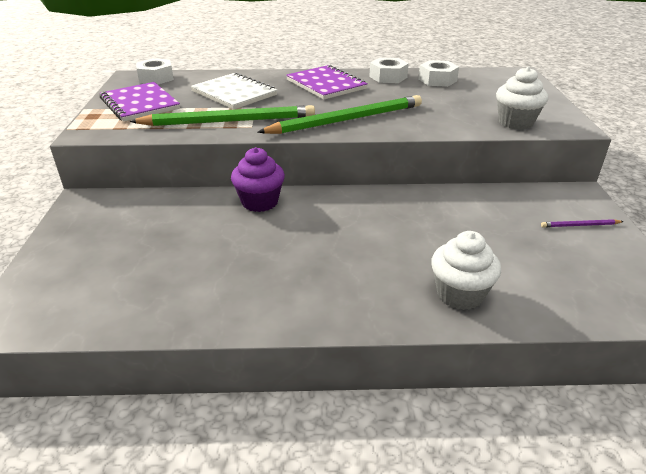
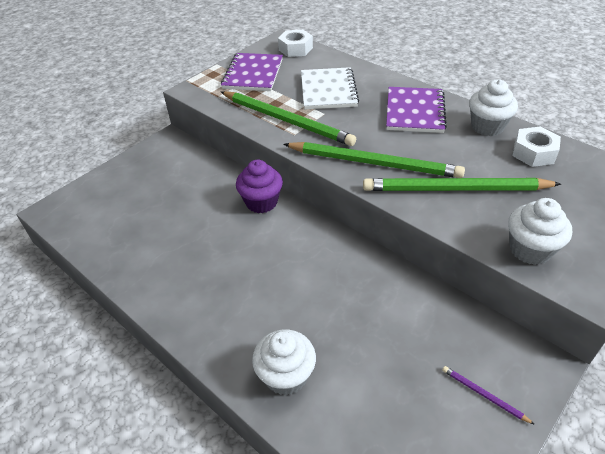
camera: 45 degrees right, 10 degrees up
(388, 77) = (487, 126): white nut -> white cupcake
(424, 112) = (455, 189): none -> green pencil

